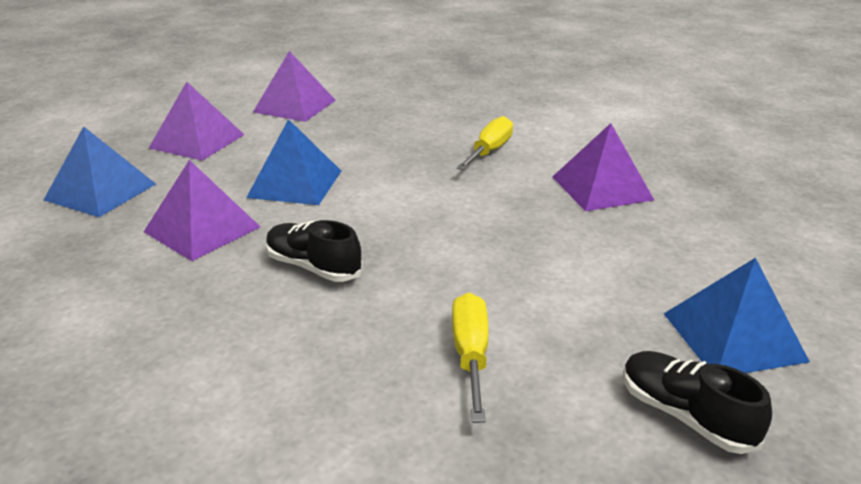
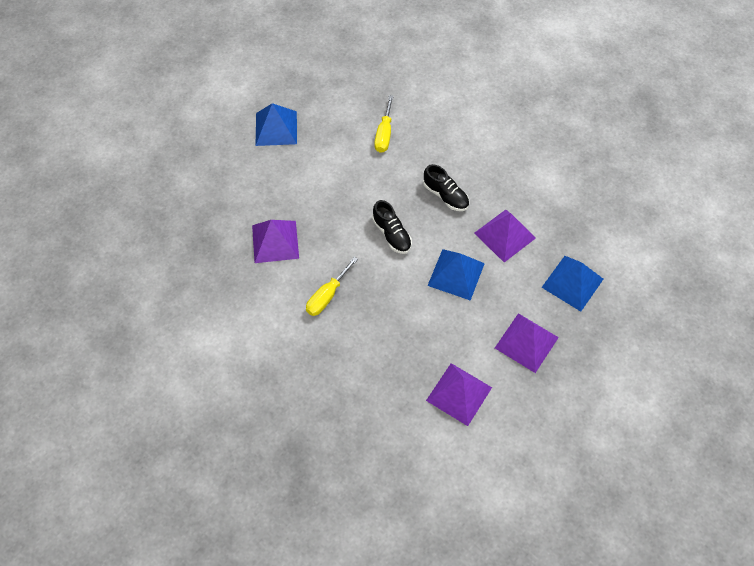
camera: 170 degrees left, 30 degrees up
(685, 416) = (317, 98): black shoe -> black shoe (392, 234)

